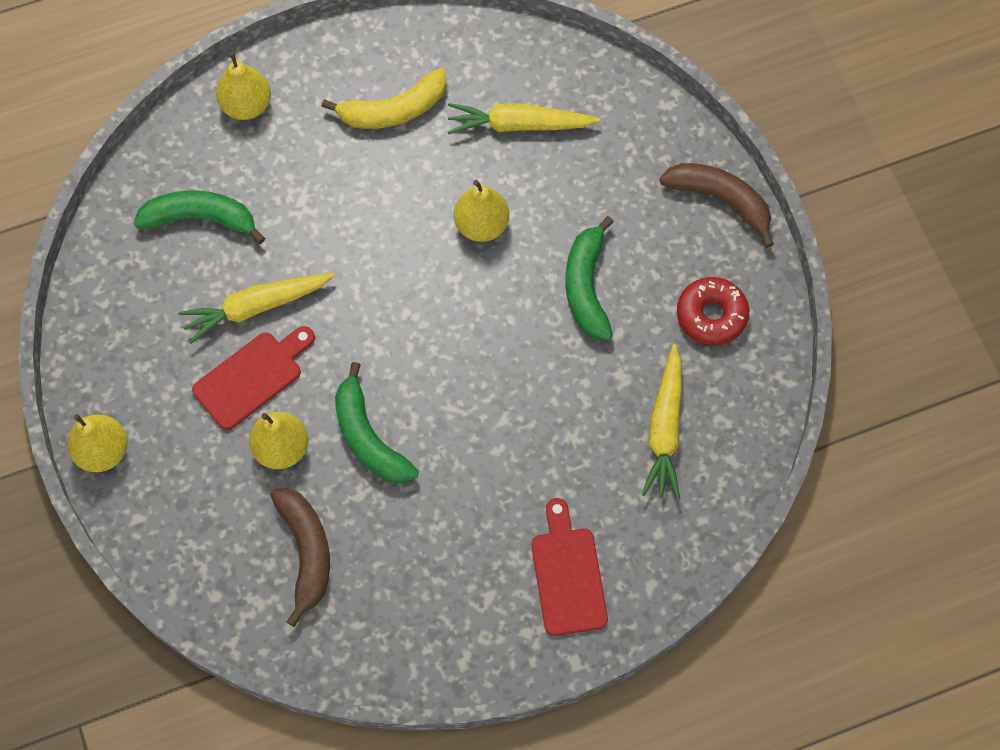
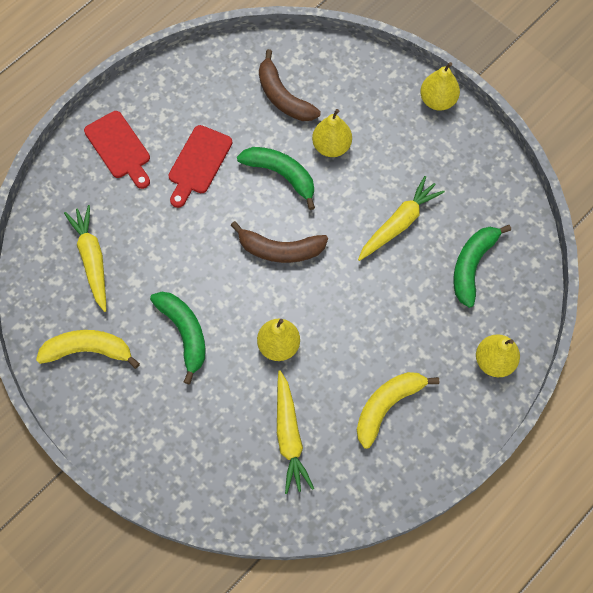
camera: 155 degrees right, 0 degrees up
(201, 219) = (472, 265): green banana -> green banana turned 135 degrees clockwise
(252, 377) = (375, 179): red cutting board -> red cutting board (198, 163)
(519, 125) = (289, 436): yellow carrot -> yellow carrot turned 105 degrees clockwise
(711, 315) = (88, 350): red donut -> yellow banana
(721, 200) = (112, 442): brown banana -> brown banana (280, 249)

